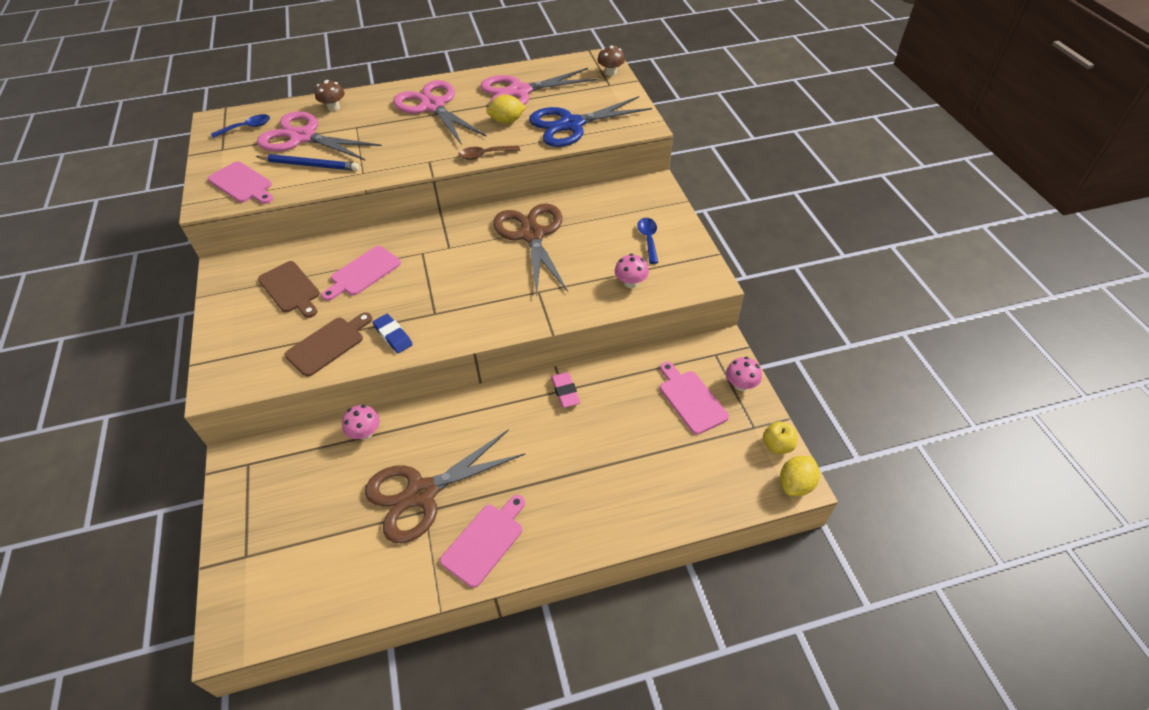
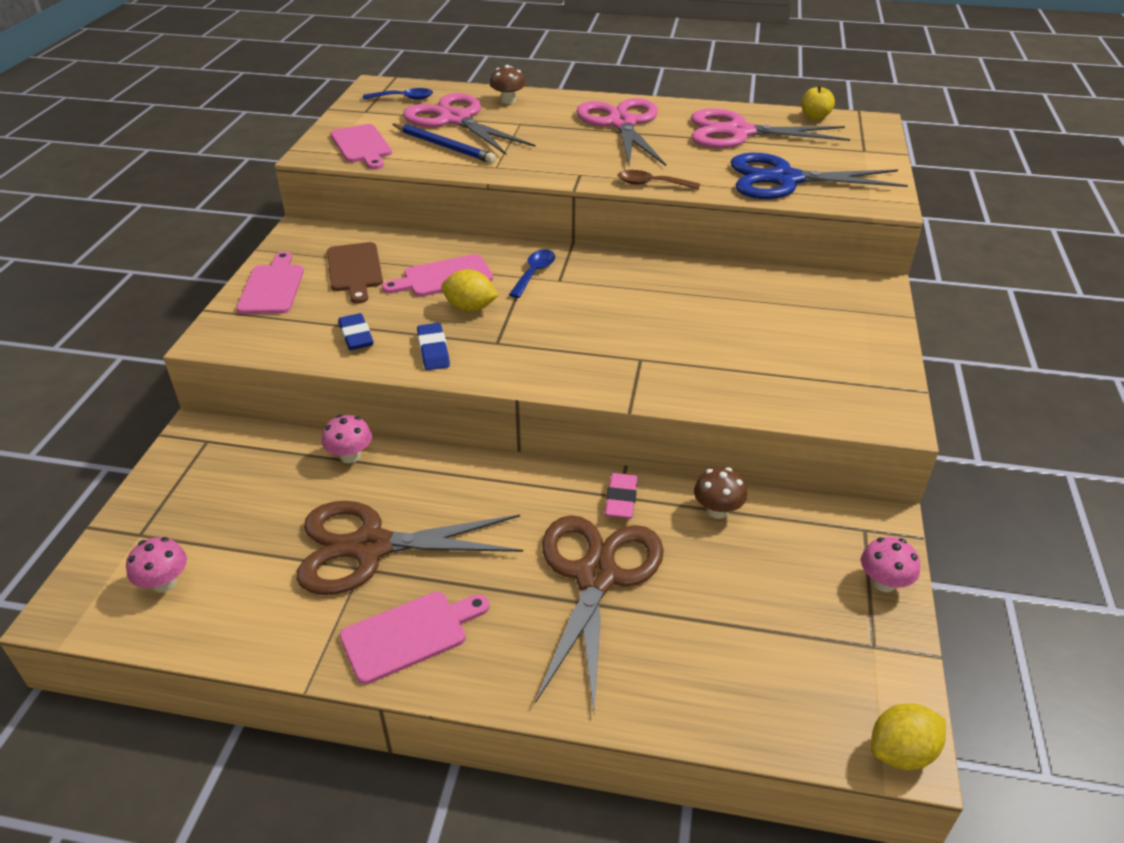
camera: 25 degrees right, 10 degrees down
(328, 344) = (356, 336): brown cutting board -> blue eraser
(507, 121) = (702, 157): yellow lemon -> yellow lemon (470, 308)
(532, 235) = (671, 296): brown scissors -> brown scissors (596, 576)
(610, 72) = (874, 138): brown mushroom -> brown mushroom (717, 510)
(631, 283) = (773, 387): pink mushroom -> pink mushroom (164, 583)
(648, 239) = (829, 344): blue spoon -> blue spoon (534, 273)
(691, 399) = (795, 573): pink cutting board -> pink cutting board (272, 287)
(777, 445) = (899, 686): yellow apple -> yellow apple (815, 117)

